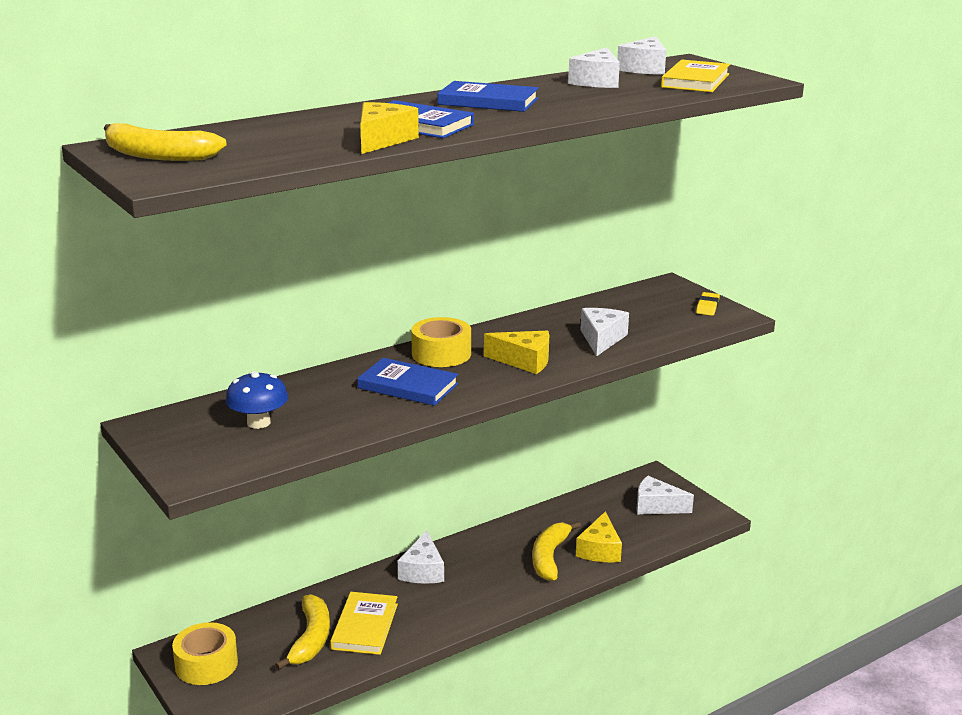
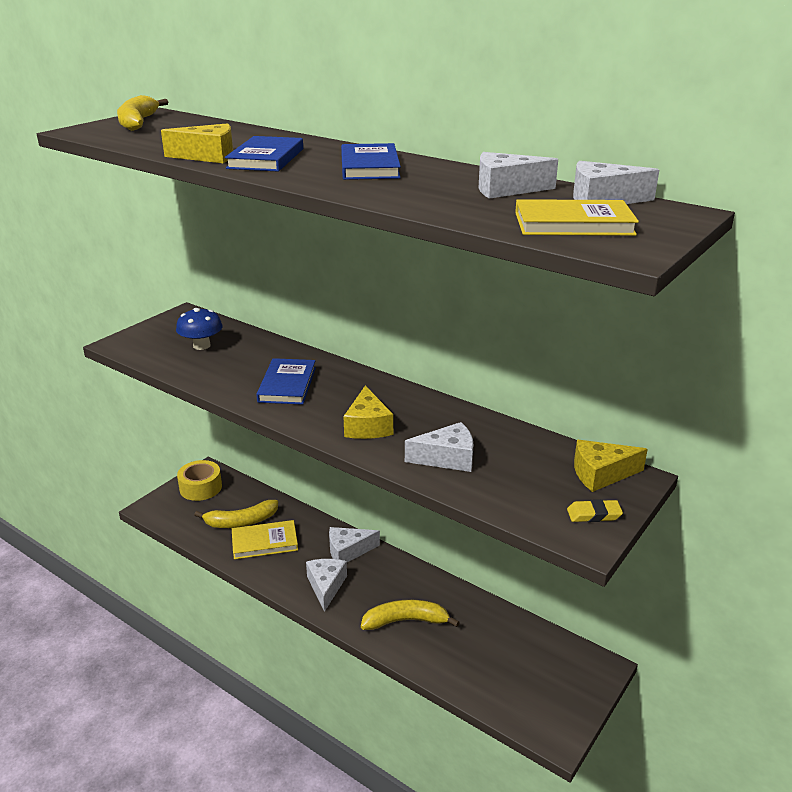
camera: 70 degrees right, 5 degrees up
(441, 354) = (357, 386): yellow tape -> none
(600, 550) = (437, 653): yellow cheese -> yellow cheese (601, 474)
(656, 506) = (542, 681): white cheese -> white cheese (326, 586)

